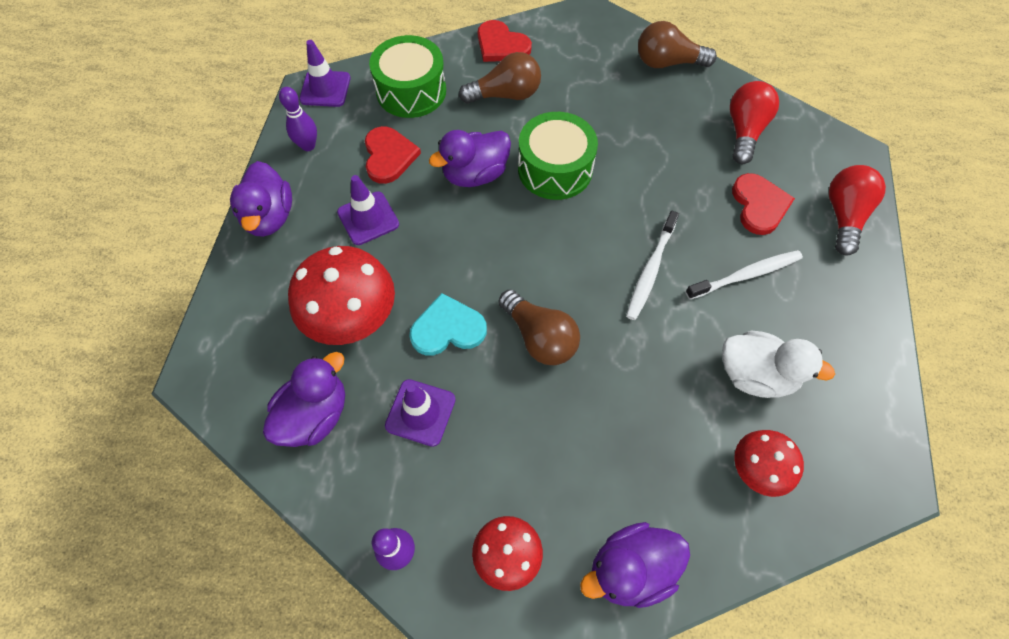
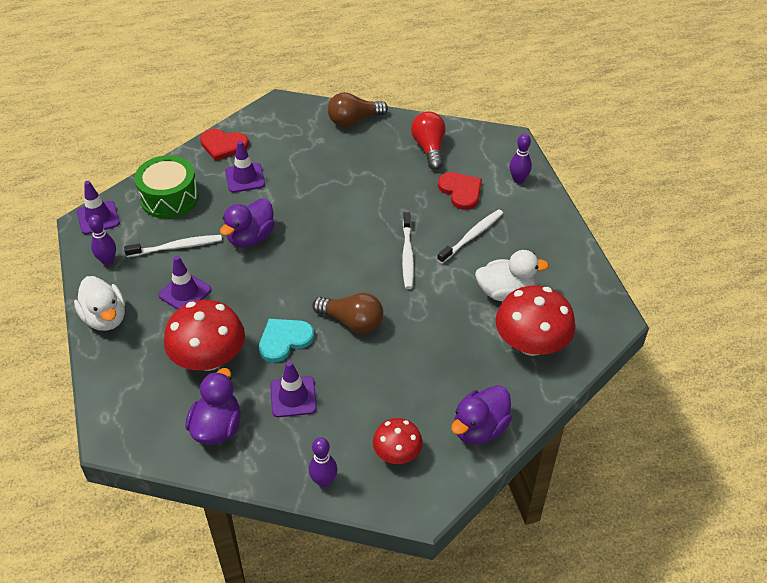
camera: 25 degrees left, 15 degrees down
(269, 217) = (105, 318): purple duck -> white duck
(389, 156) = (177, 247): red heart -> white toothbrush
(505, 95) = (245, 178): brown light bulb -> purple traffic cone
(555, 169) = (308, 215): green drum -> none
(757, 469) = (531, 344): red mushroom -> red mushroom, size x1.73
(843, 216) = (518, 180): red light bulb -> purple bowling pin

